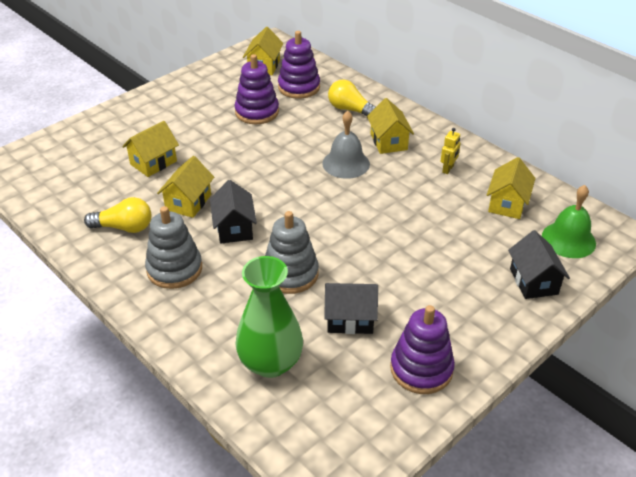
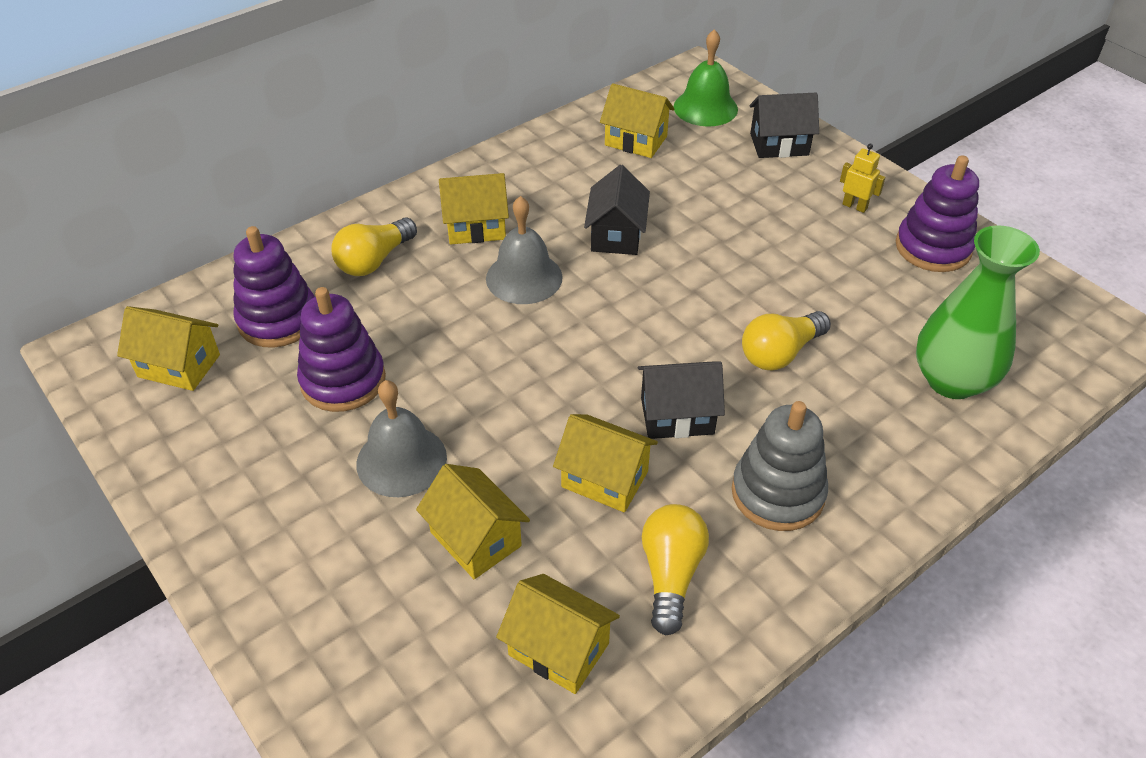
camera: 85 degrees left, 5 degrees up
(88, 192) = (559, 649): none -> yellow house
(203, 136) = (401, 460): none -> grey bell
(290, 274) = (780, 353): grey stacking toy -> yellow light bulb
(350, 319) = (861, 300): black house -> black house (616, 235)
(448, 169) = (555, 179): yellow robot -> yellow robot (854, 206)

